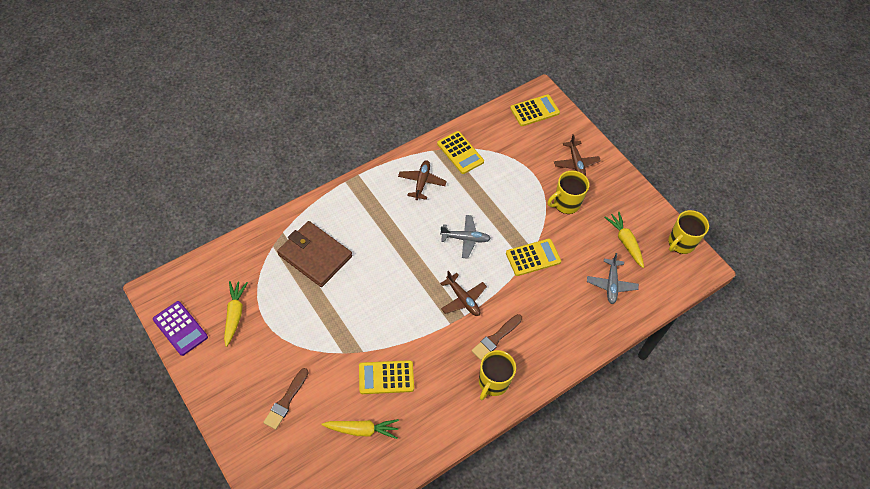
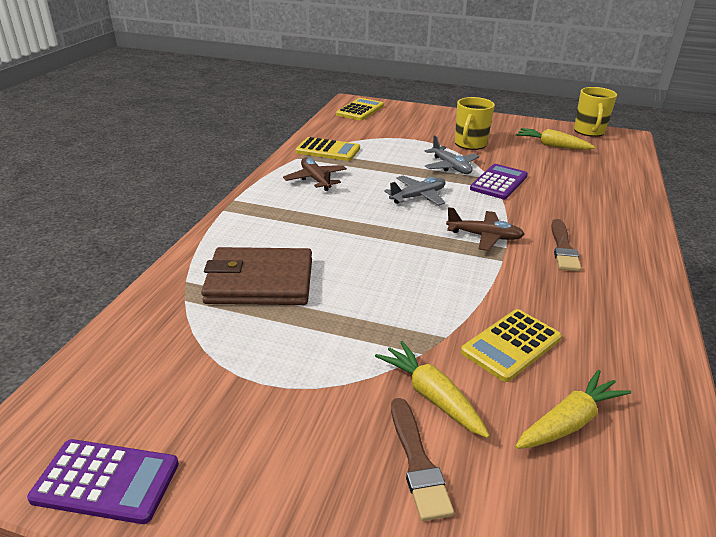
camera: 35 degrees left, 25 degrees down
(235, 314) = (201, 403): yellow carrot -> yellow carrot (432, 396)
(493, 383) = (621, 282): yellow mug -> none
(533, 257) = (499, 182): yellow calculator -> purple calculator
(576, 163) = (440, 123): brown plane -> none
(611, 284) = (587, 170): grey plane -> grey plane (451, 167)

